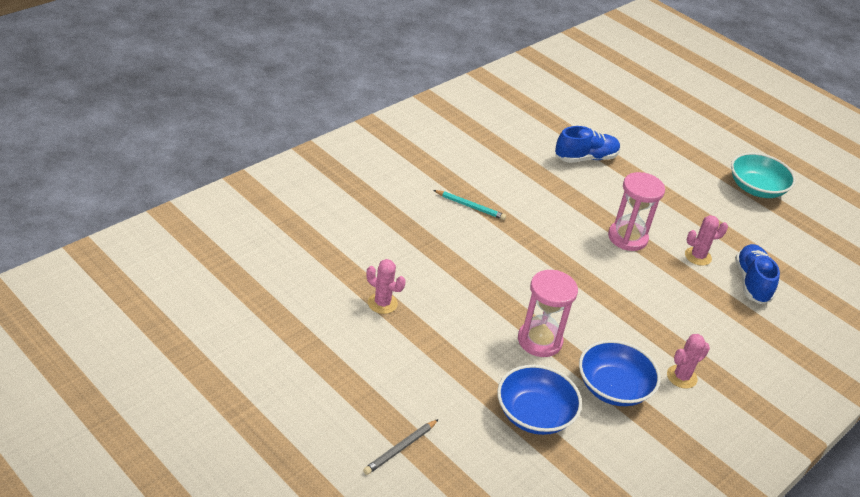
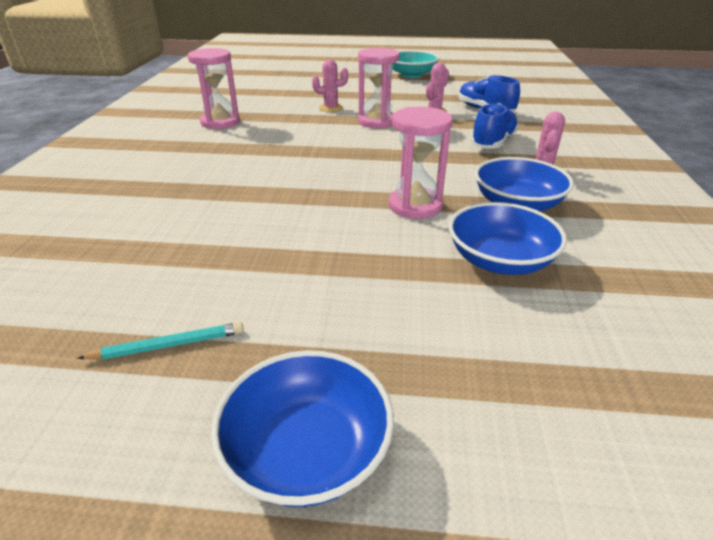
camera: 35 degrees left, 5 degrees down
(322, 428) = (307, 450): none -> blue bowl
(382, 303) = (227, 258): pink cactus -> pink cactus (331, 108)
(400, 448) = (436, 393): grey pencil -> none
(470, 206) = (229, 153): turquoise pencil -> turquoise pencil (168, 345)
(498, 162) = (220, 122): none -> pink hourglass
(585, 158) = (285, 98): blue shoe -> blue shoe (493, 142)

